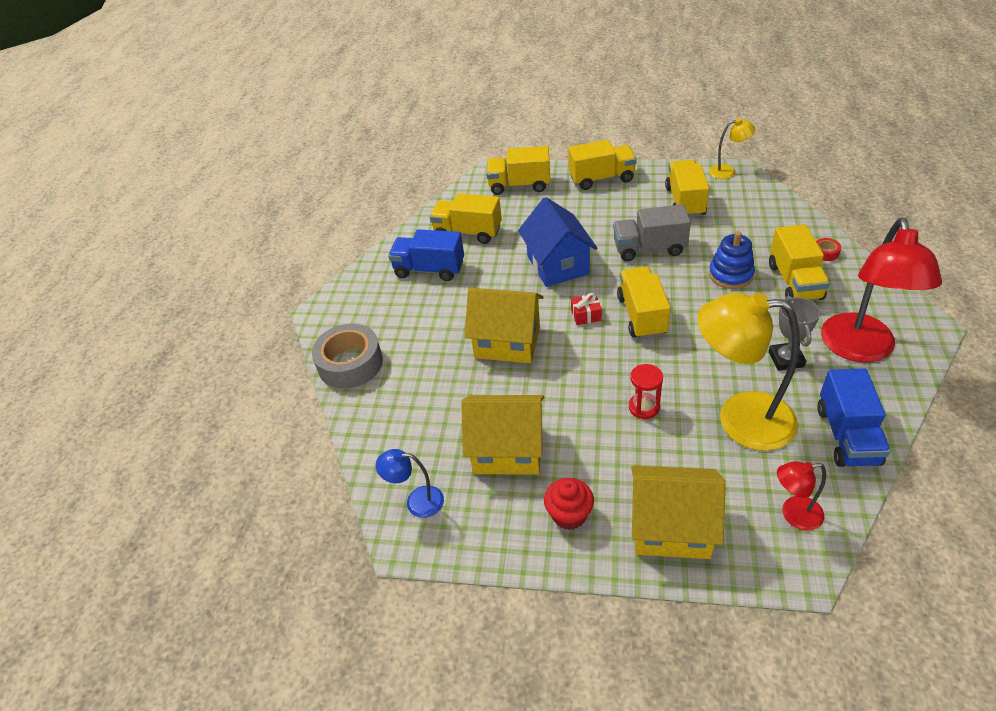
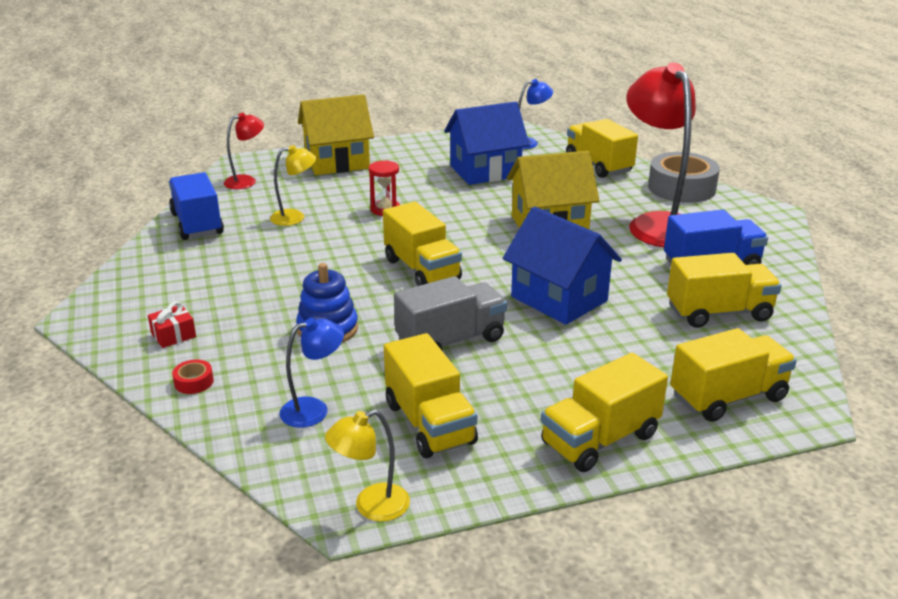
camera: 150 degrees right, 15 degrees down
(507, 450) = (485, 171): yellow house -> blue house
(569, 515) = (414, 155): red cupcake -> none
(586, 315) = (485, 259): red gift -> red gift (173, 335)
(740, 419) = (295, 217): yellow lamp -> yellow lamp, size x0.48
(749, 221) = (314, 409): none -> blue lamp
(786, 359) = (252, 262): grey trophy -> none
(795, 282) = (241, 336): yellow truck -> yellow truck (598, 165)
(859, 349) = (170, 284): red lamp -> red lamp (657, 224)

